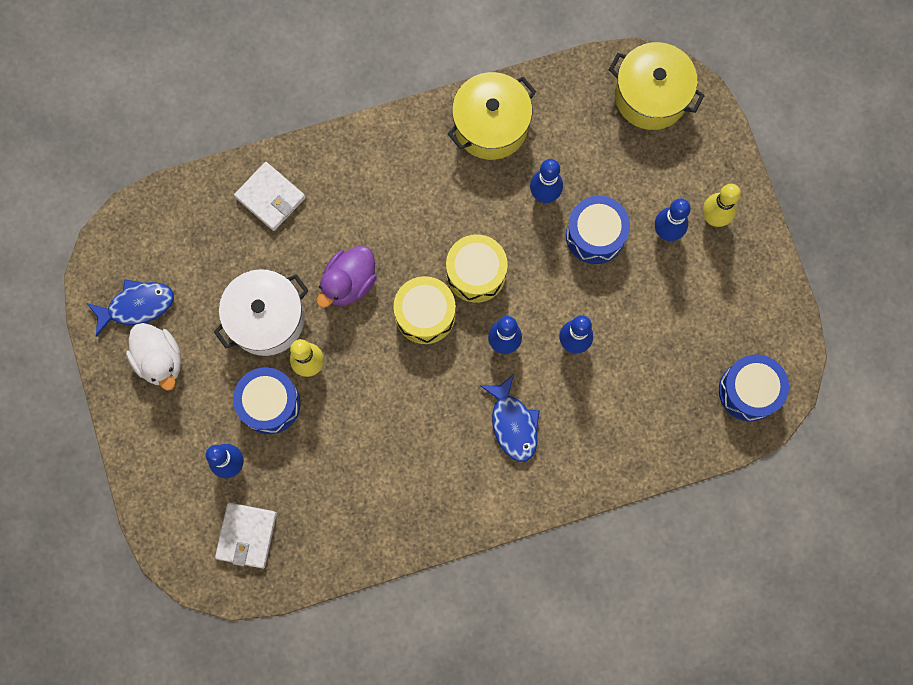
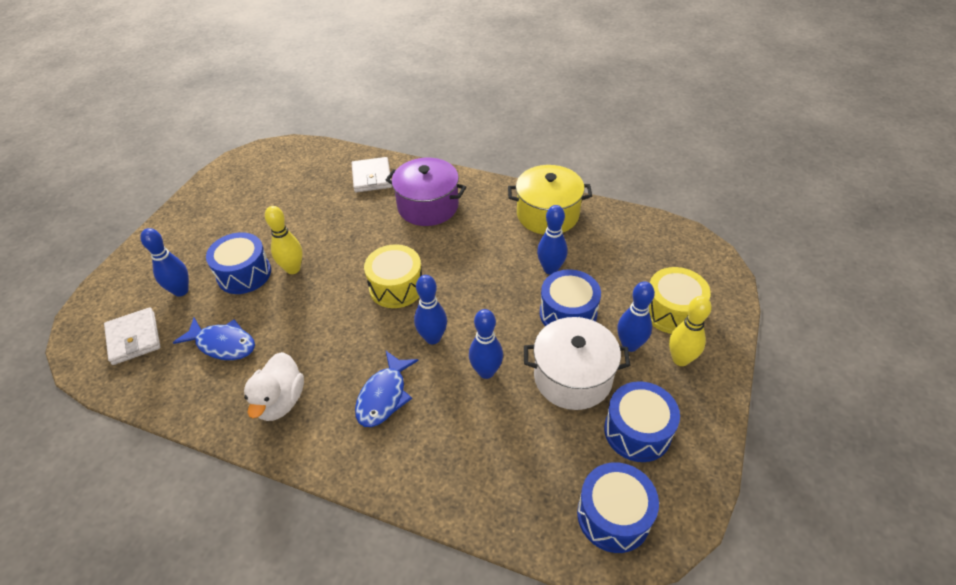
camera: 40 degrees right, 30 degrees down
(137, 306) = (239, 184): blue fish -> blue fish (223, 344)
(160, 360) = (216, 214): white duck -> white duck (280, 401)
(246, 535) = (134, 338): white wallet -> white wallet turned 75 degrees counterclockwise
(266, 319) = (298, 230): white pot -> white pot (572, 377)
(349, 283) = (368, 241): purple duck -> none
(366, 196) = (428, 206): none -> purple pot
(476, 273) = (456, 285): yellow drum -> yellow drum (672, 311)
(651, 96) = (684, 257): yellow pot -> none
(722, 310) = (637, 431): none -> blue drum

